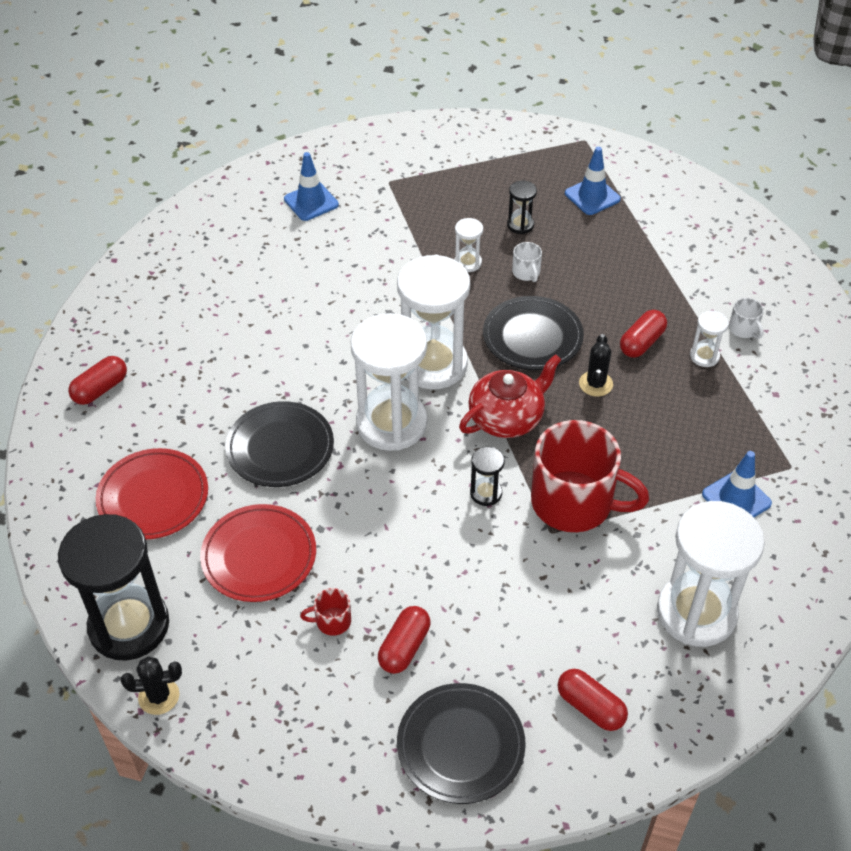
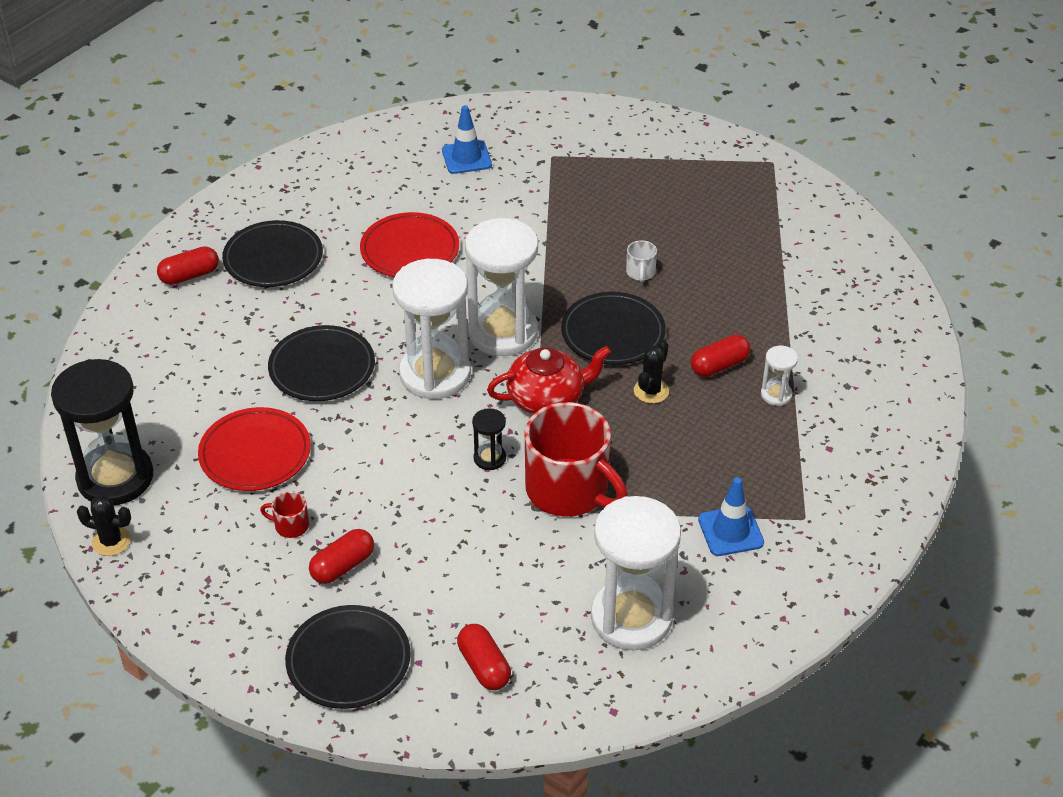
camera: 20 degrees right, 5 degrees down
(153, 497) = (189, 379): red plate -> red plate (410, 250)
(176, 349) = (273, 258): none -> black plate
(468, 263) = (587, 249): white hourglass -> none
(520, 225) = (660, 227): black hourglass -> none
(592, 196) = (748, 217): blue traffic cone -> none
(743, 329) = (832, 380): white mug -> none

